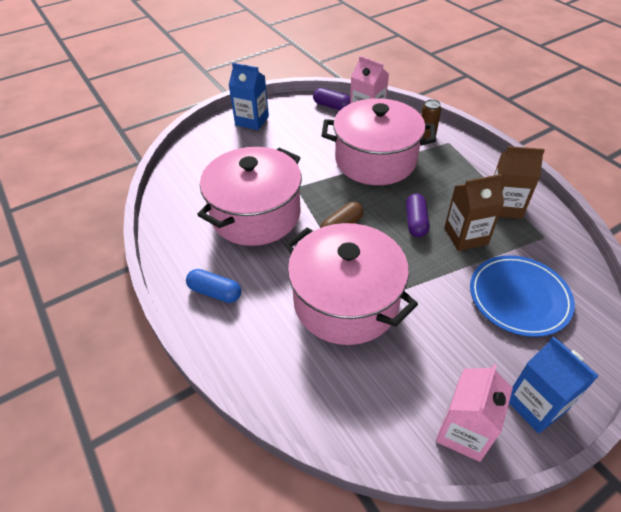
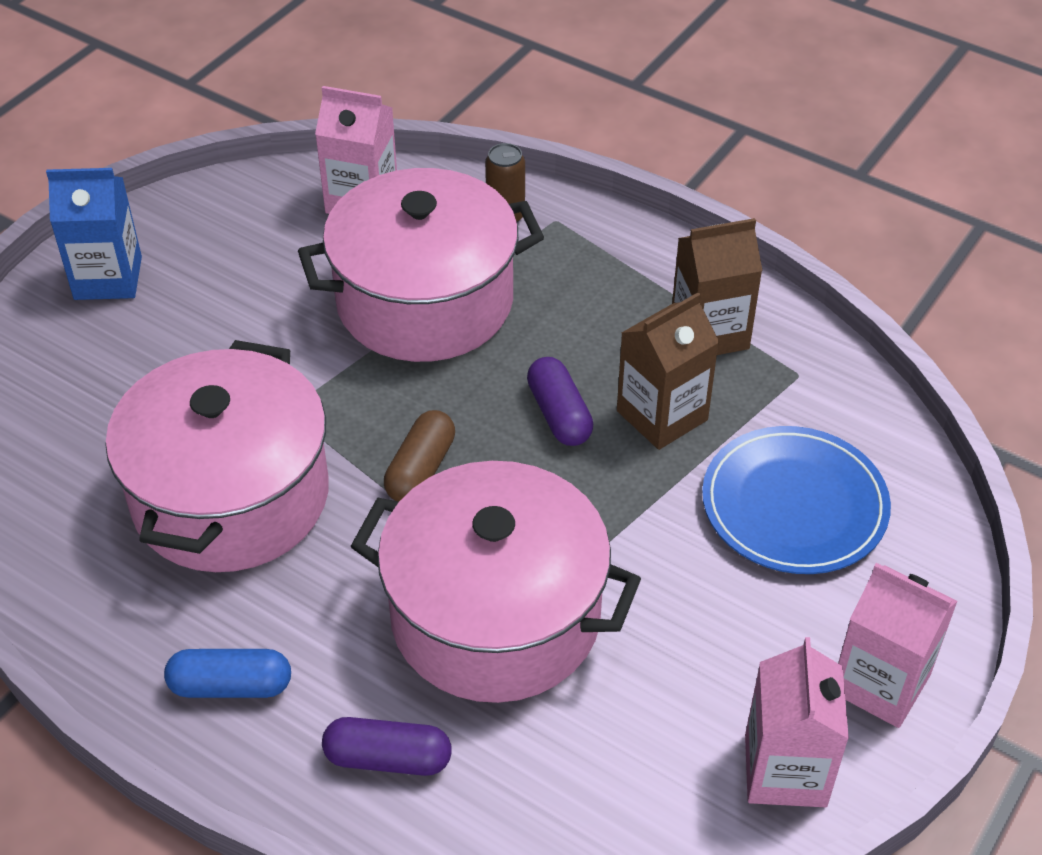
camera: 25 degrees left, 0 degrees up
(332, 106) = (274, 195): purple capsule -> purple capsule (388, 758)
(536, 404) = (880, 683): blue carton -> pink carton

